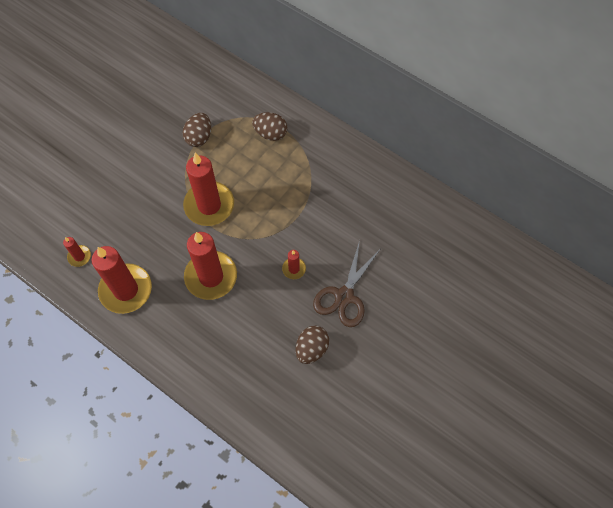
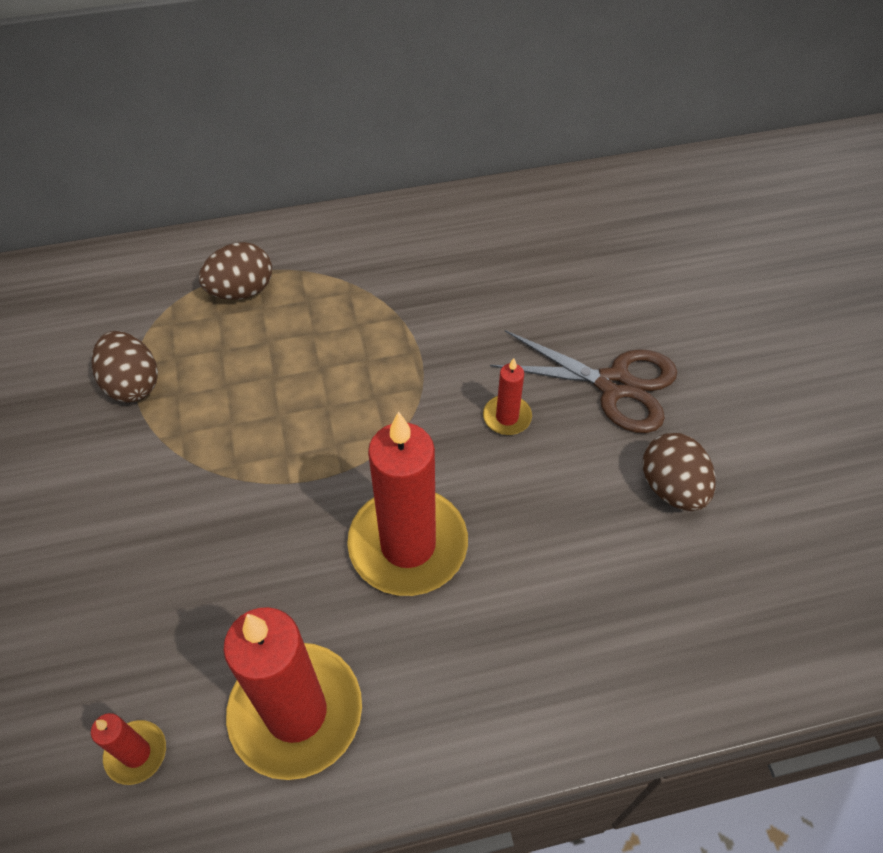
camera: 50 degrees left, 10 degrees down
(209, 205) = (272, 455): red candle -> none
(344, 296) = (614, 385): brown scissors -> brown scissors turned 45 degrees counterclockwise

